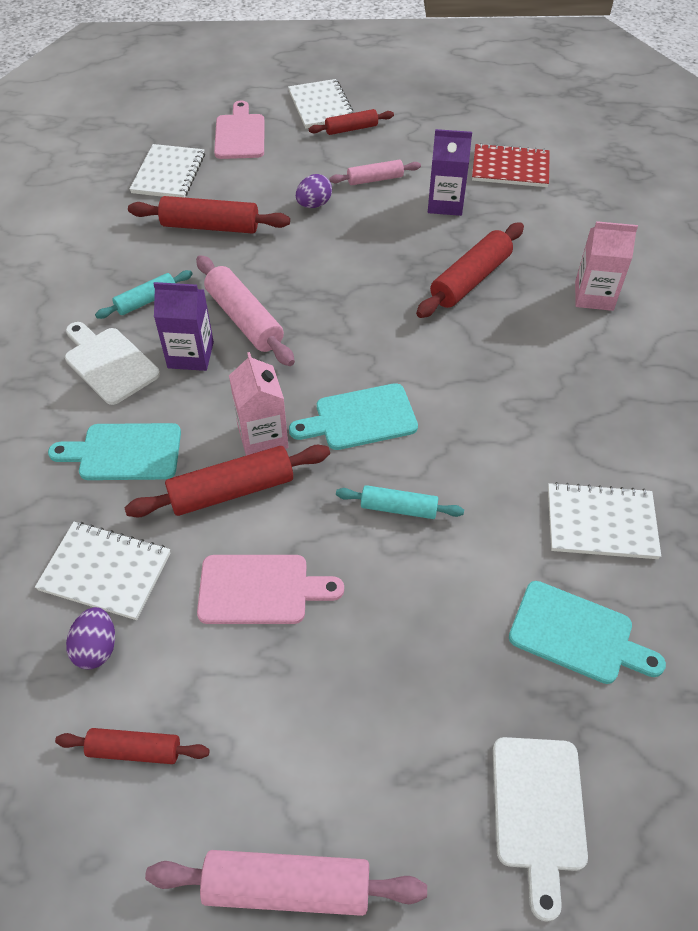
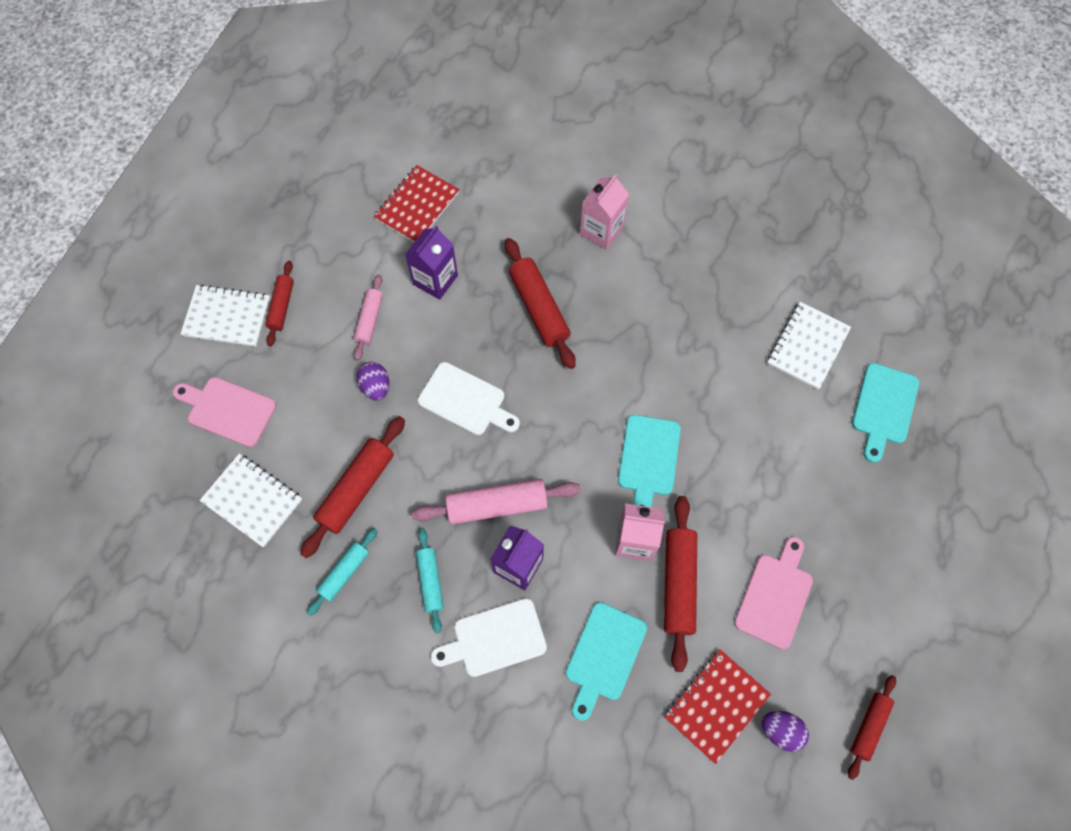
camera: 65 degrees left, 15 degrees up
(105, 571) = (716, 705): white notebook -> red notebook
(287, 886) = (987, 659): pink rolling pin -> none
(399, 508) = (743, 470): turquoise rolling pin -> turquoise rolling pin (344, 573)
(538, 811) = (986, 493): white cutting board -> white cutting board (466, 401)
(577, 634) = (883, 408): turquoise cutting board -> turquoise cutting board turned 150 degrees clockwise

